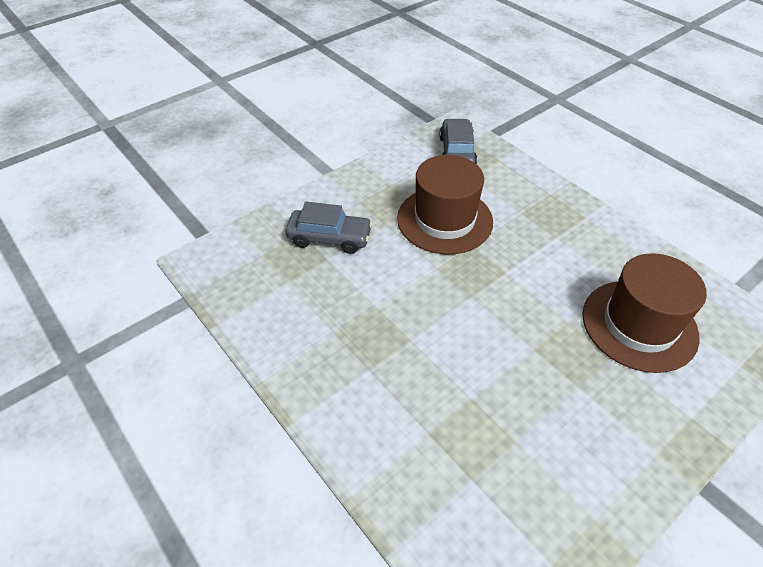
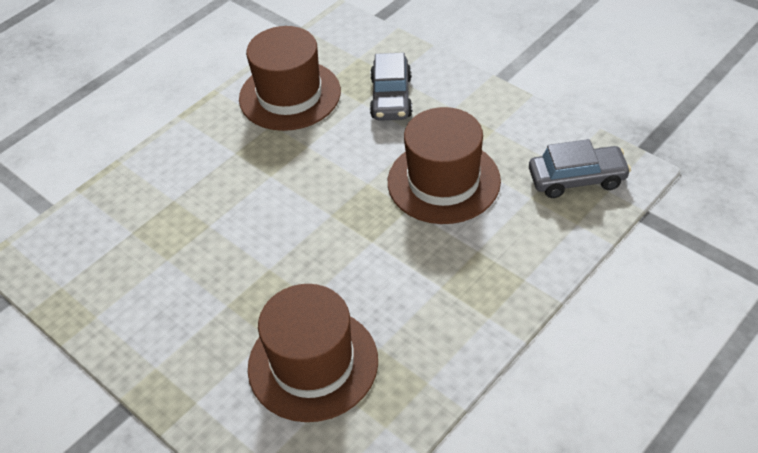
camera: 85 degrees right, 0 degrees up
(295, 314) = (290, 95): none -> brown hat

